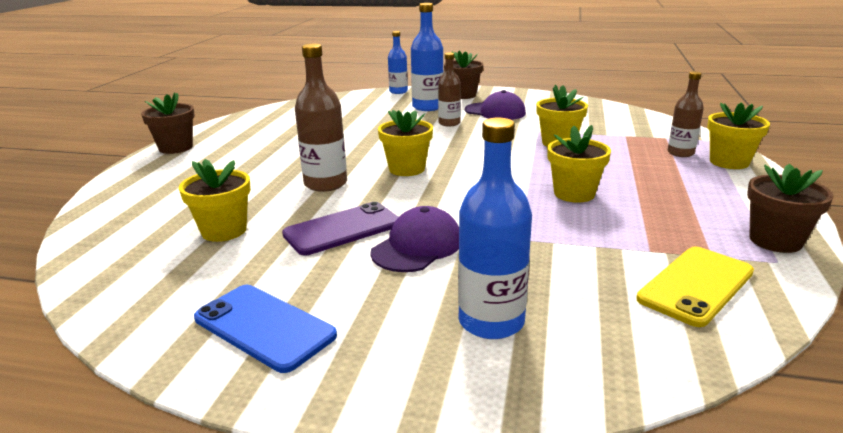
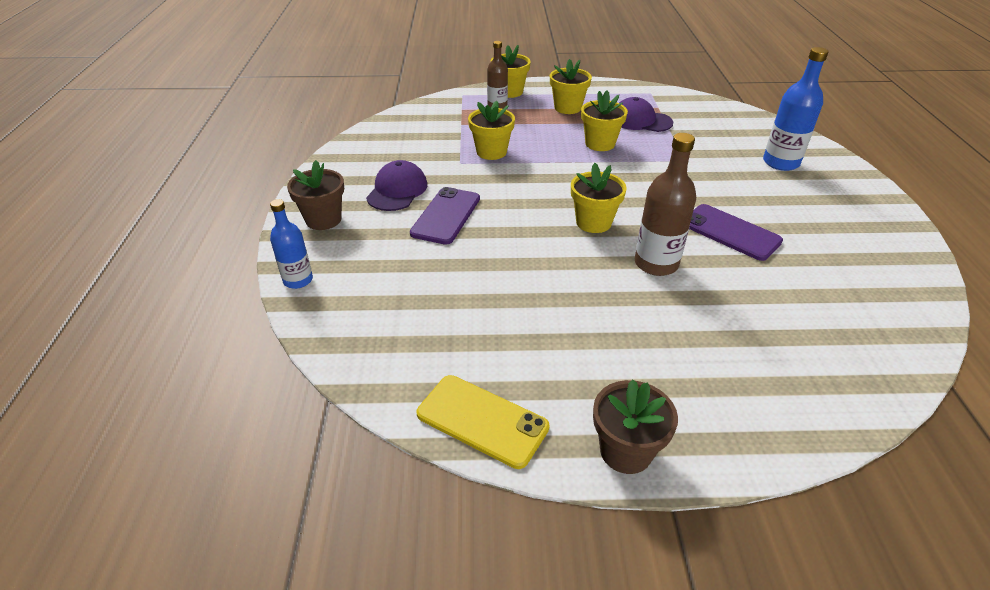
camera: 105 degrees left, 15 degrees up
(224, 231) = (786, 296): yellow flower pot -> yellow flower pot (567, 108)
(264, 327) = (864, 233): blue phone -> none
(417, 246) = (726, 195): purple cap -> purple cap (640, 120)
(428, 107) = (381, 240): blue bottle -> none
(449, 123) = (446, 216): brown bottle -> purple phone
(695, 285) = (694, 112): yellow phone -> yellow phone (482, 420)
(775, 241) = (627, 91): brown flower pot -> none

